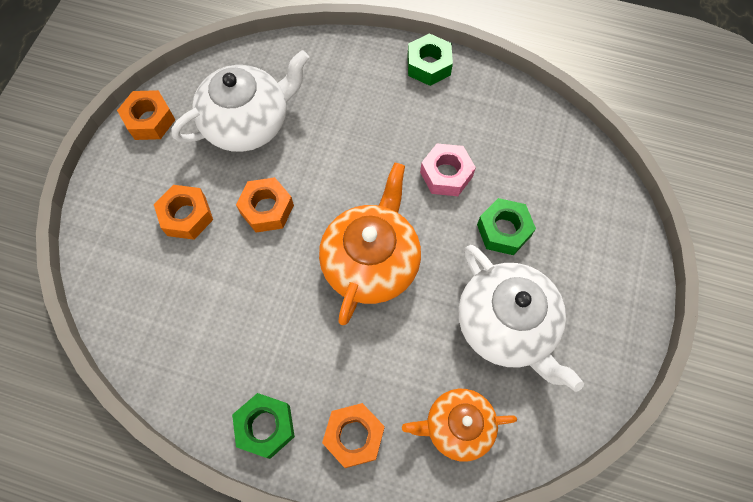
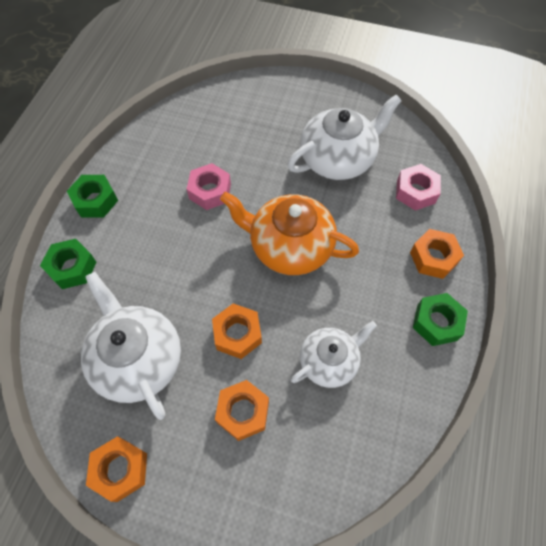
camera: 90 degrees left, 5 degrees down
(229, 299) = (329, 361): none -> white teapot
(457, 426) = (415, 192): orange teapot -> pink nut
(503, 230) = (262, 156): green nut -> green nut (72, 267)

